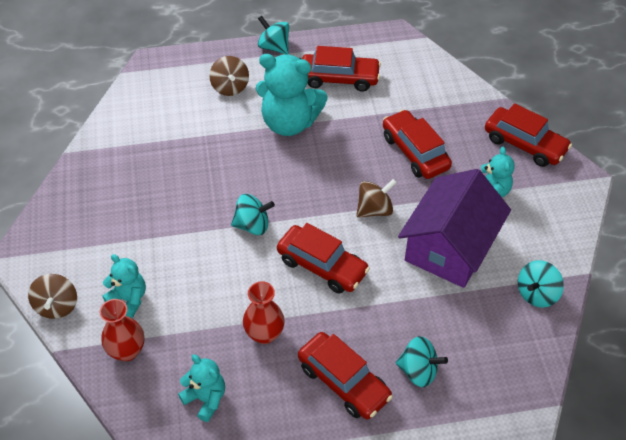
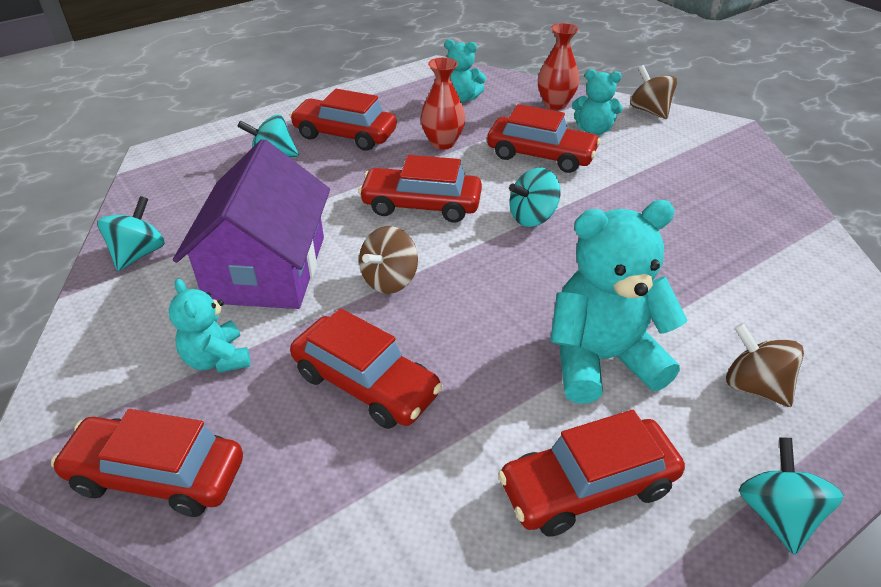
camera: 155 degrees right, 10 degrees down
(197, 285) = (540, 155): none -> red car
(274, 47) = (777, 514): turquoise spinning top -> turquoise spinning top turned 105 degrees counterclockwise

